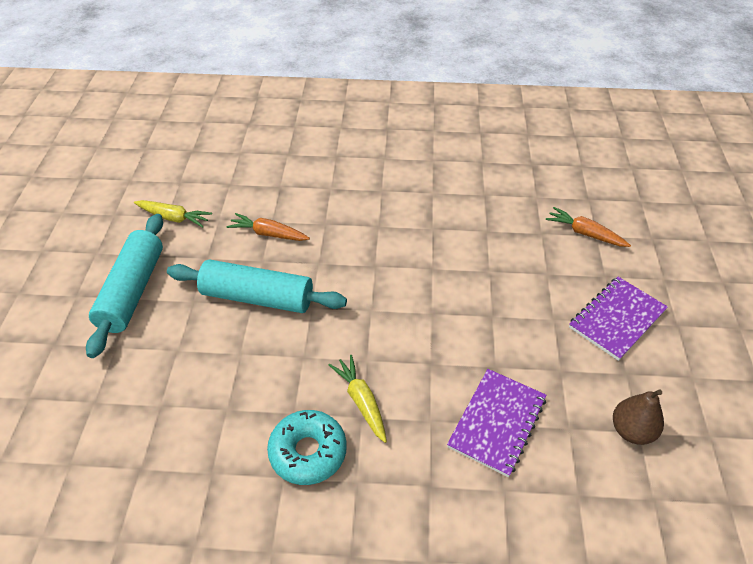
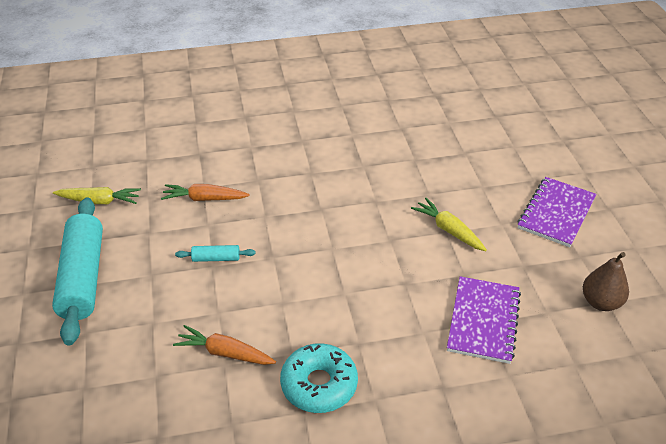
camera: 15 degrees left, 5 degrees down
(257, 297) = (216, 258): turquoise rolling pin -> turquoise rolling pin, size x0.42
(361, 401) = (353, 330): yellow carrot -> yellow carrot (449, 230)
(585, 233) = (503, 146): orange carrot -> orange carrot (225, 353)

